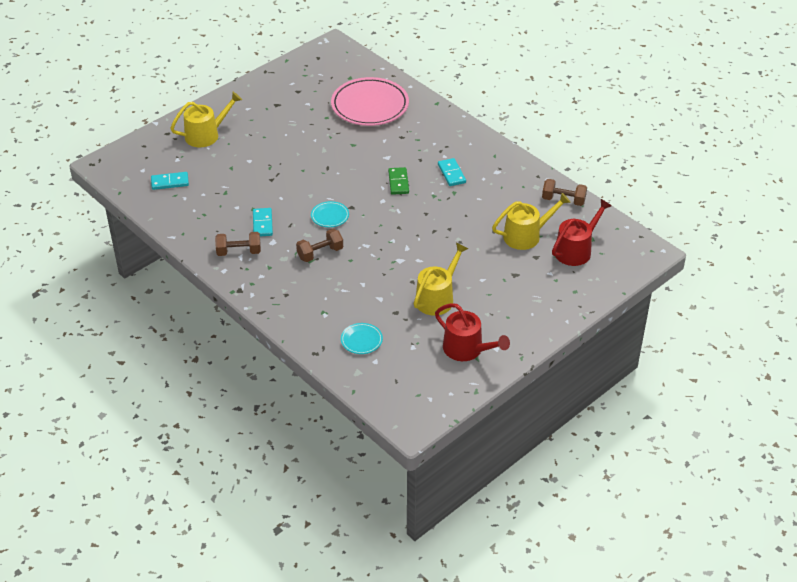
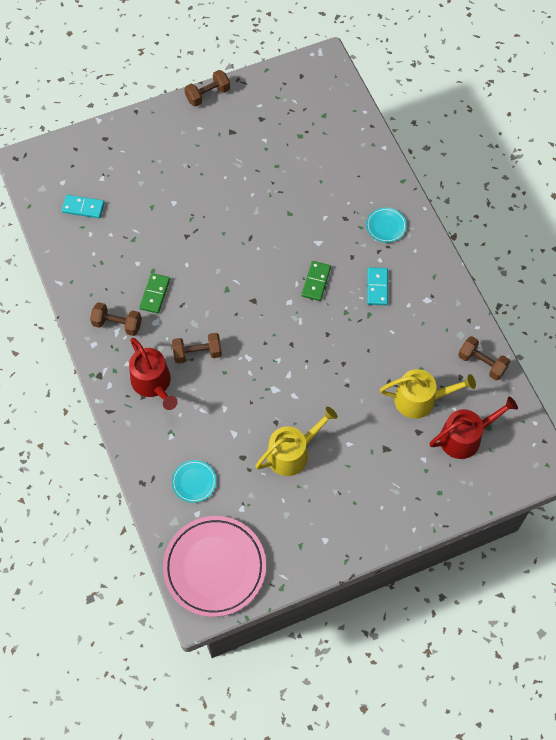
camera: 20 degrees right, 20 degrees up
(206, 135) = (143, 153): yellow watering can -> none
(244, 86) = (207, 95): none -> brown dumbbell
(262, 224) = (154, 294): turquoise domino -> green domino
(330, 216) = (226, 306): turquoise plate -> turquoise plate (386, 226)
(370, 105) = (329, 163): pink plate -> pink plate (214, 567)
(467, 349) = (295, 531): red watering can -> red watering can (153, 383)

